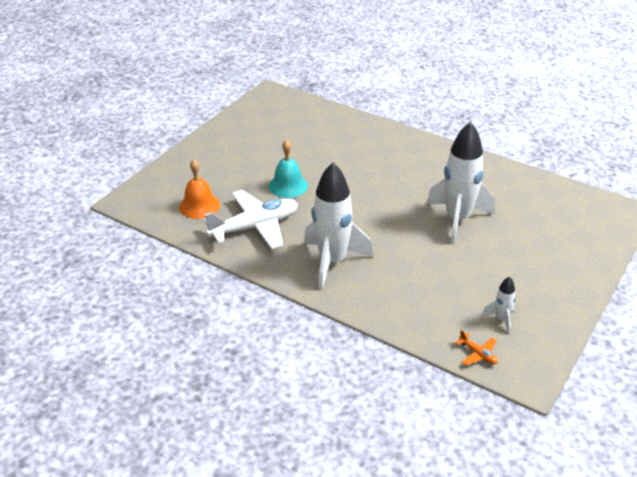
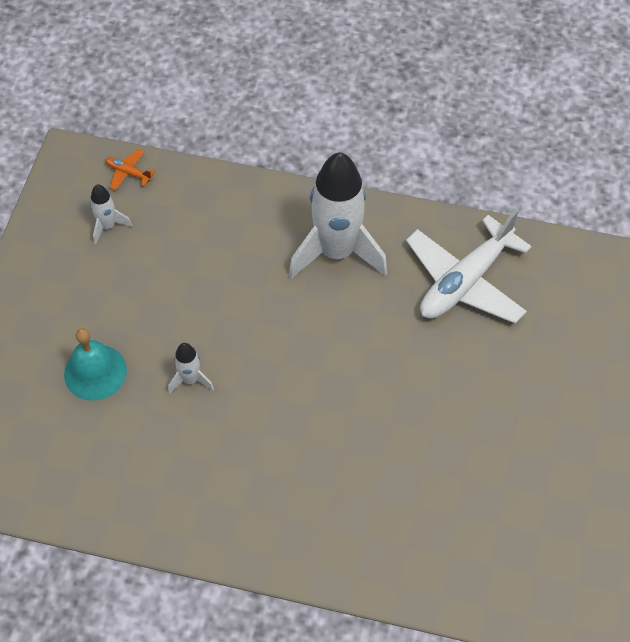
camera: 160 degrees right, 20 degrees up
(199, 206) = (563, 297): orange bell -> none
(288, 186) = (462, 376): turquoise bell -> turquoise bell (95, 372)
(457, 219) = (190, 380): white rocket -> white rocket, size x0.44

